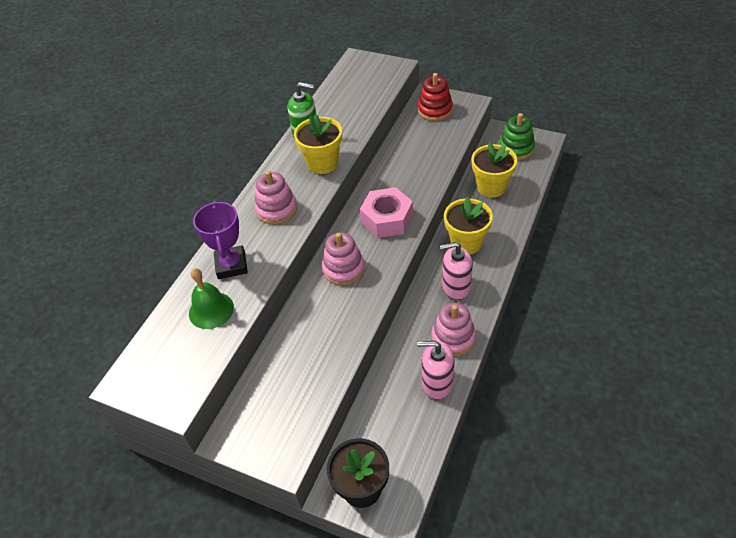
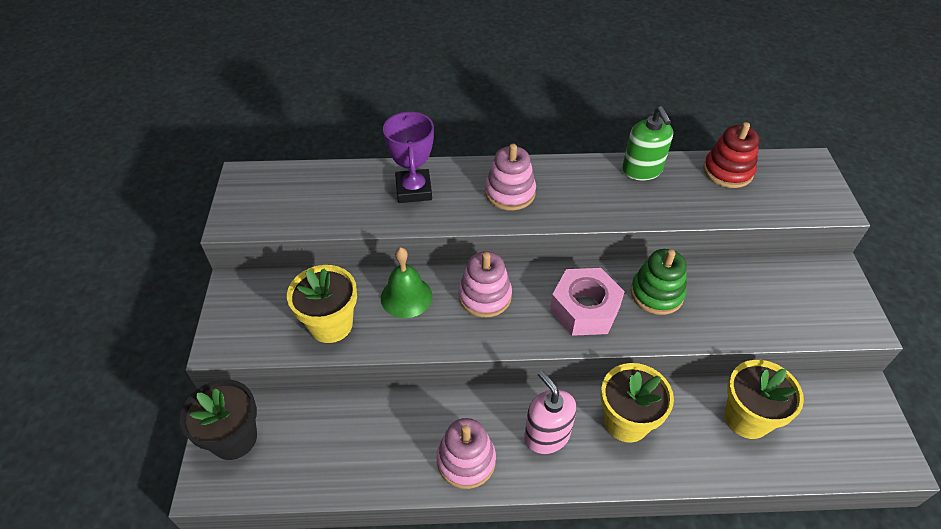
camera: 60 degrees right, 0 degrees up
(211, 310) = (350, 199): green bell -> green bell (406, 297)
(231, 265) = (414, 190): purple trophy -> purple trophy turned 60 degrees counterclockwise
(322, 163) = (606, 203): yellow flower pot -> yellow flower pot (331, 325)
(435, 110) = (814, 288): red stacking toy -> red stacking toy (727, 171)
(437, 383) = (392, 466): pink soap dispenser -> none
(516, 148) = (847, 426): green stacking toy -> green stacking toy (656, 293)

